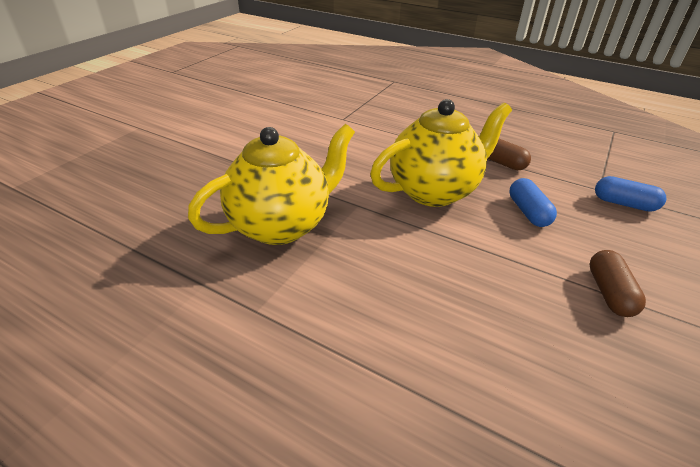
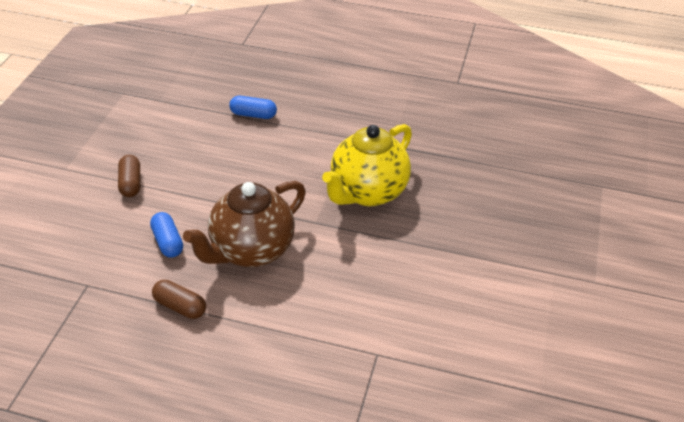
camera: 165 degrees right, 5 degrees up
(434, 191) = (251, 250): yellow teapot -> brown teapot
(624, 204) = (73, 269): blue capsule -> blue capsule (253, 115)

